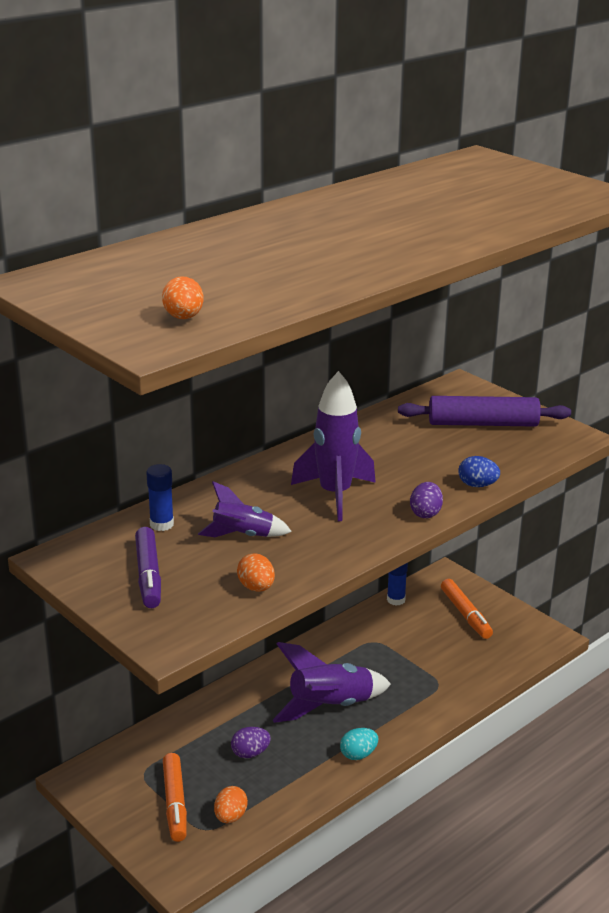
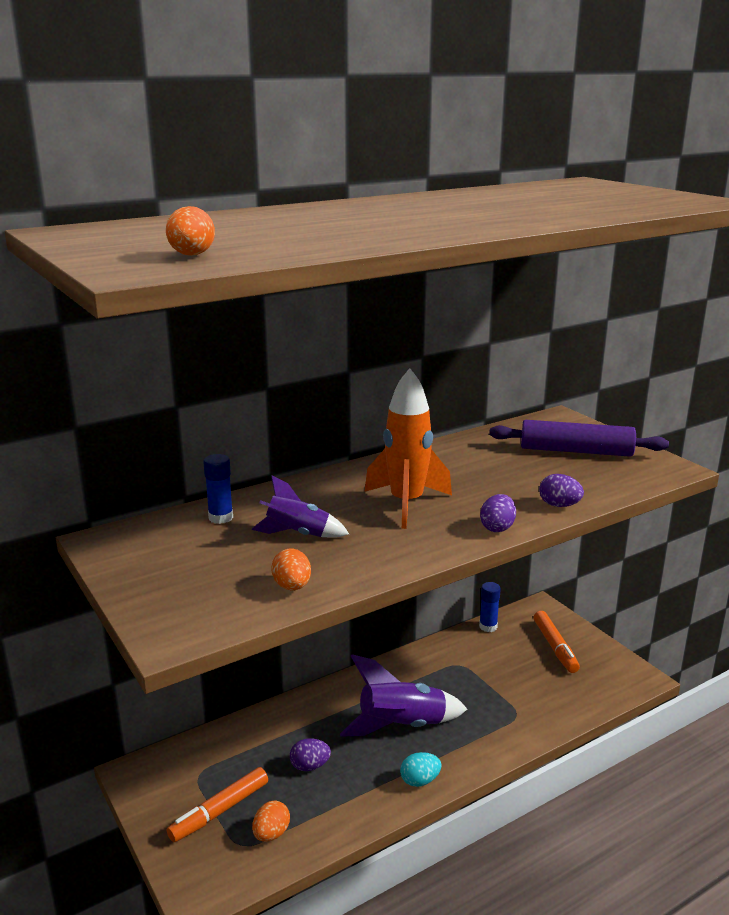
camera: 10 degrees right, 5 degrees down
(148, 575) = (185, 564): purple marker -> none
(175, 803) = (220, 811): orange marker -> orange marker turned 45 degrees clockwise
(335, 495) = (406, 504): purple rocket -> orange rocket
(477, 485) = (559, 505): blue egg -> purple egg

